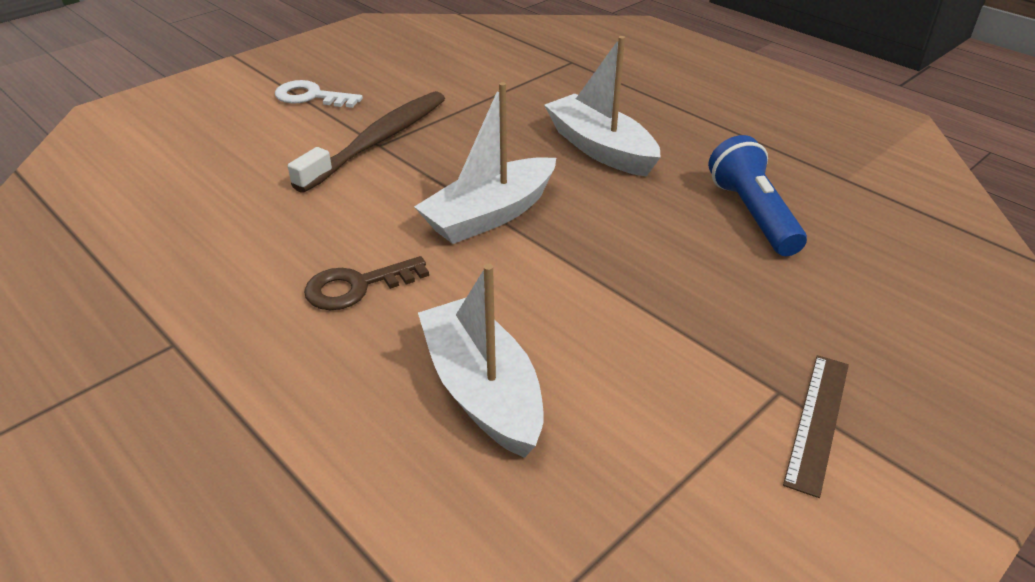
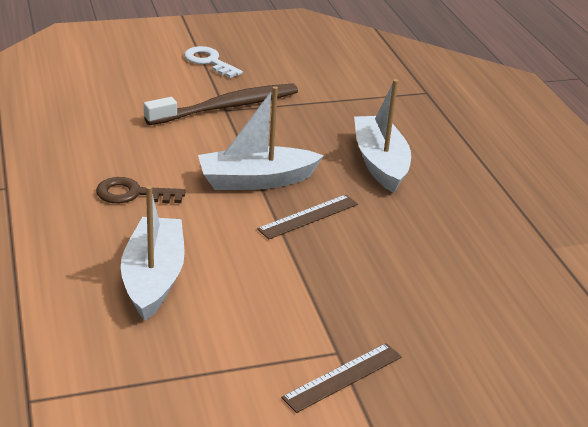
camera: 25 degrees right, 5 degrees down
(587, 236) = (308, 216): none -> brown ruler
(752, 214) = (445, 245): blue flashlight -> none

